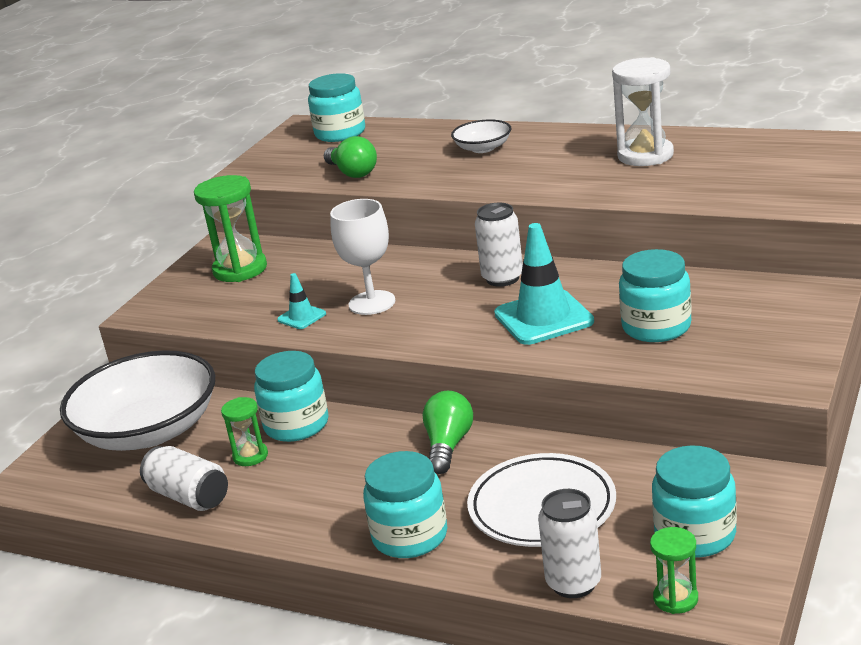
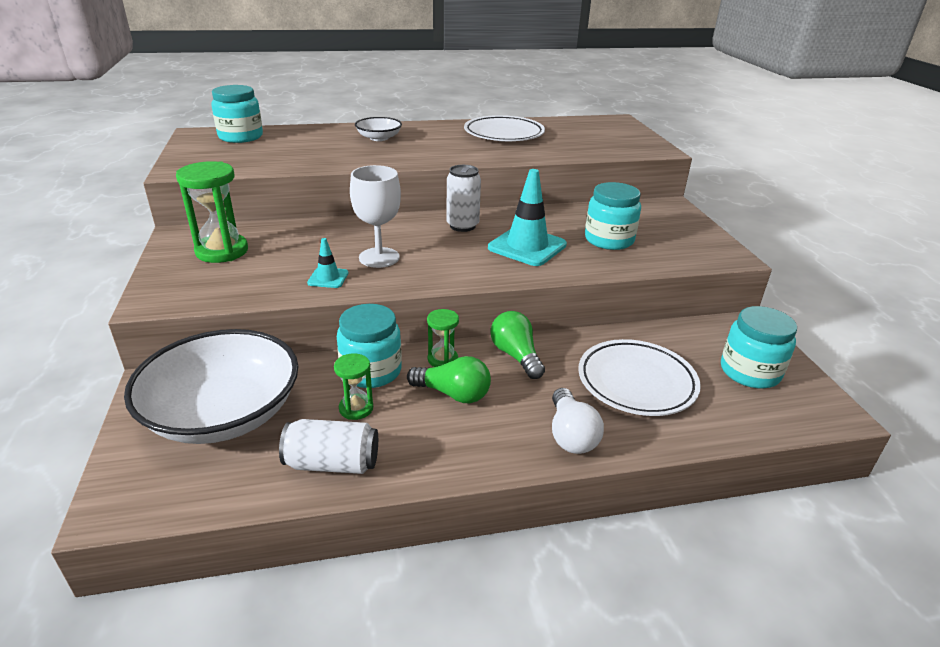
camera: 40 degrees left, 5 degrees up
(352, 172) = (288, 161): green light bulb -> green light bulb (453, 394)
(410, 536) = (571, 435): turquoise jar -> white light bulb
(573, 583) = (725, 431): white can -> none
(645, 155) = (504, 134): white hourglass -> white plate
(675, 599) = (796, 419): green hourglass -> green hourglass (442, 359)

